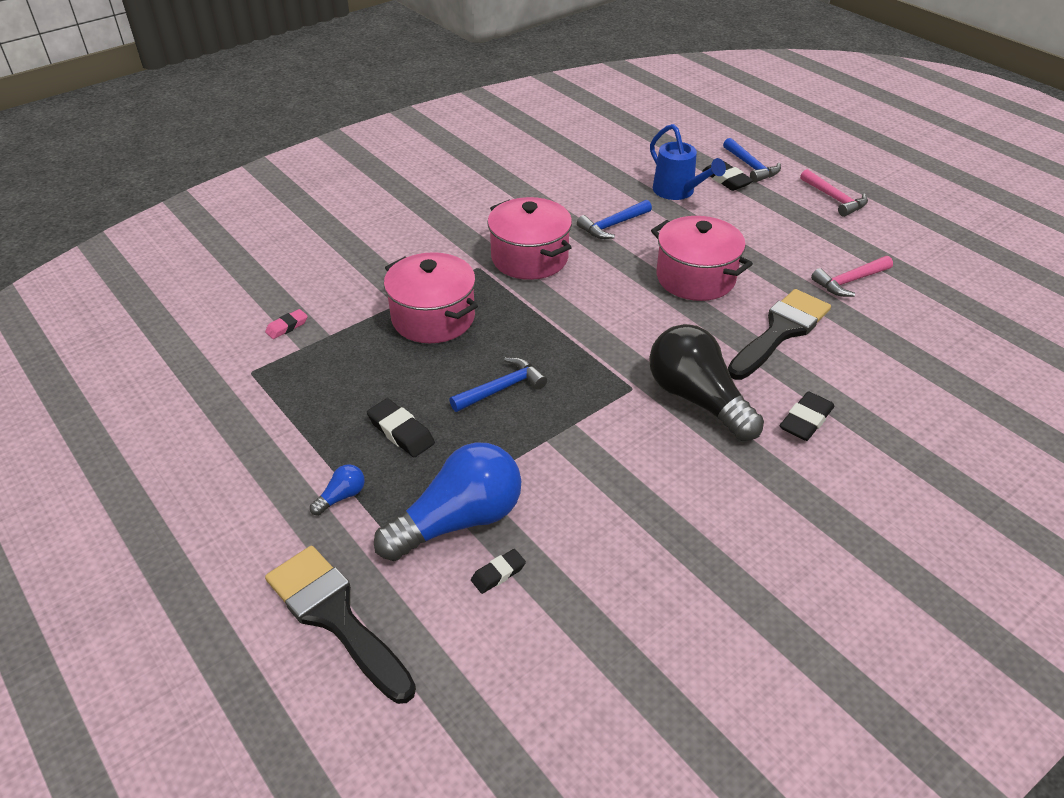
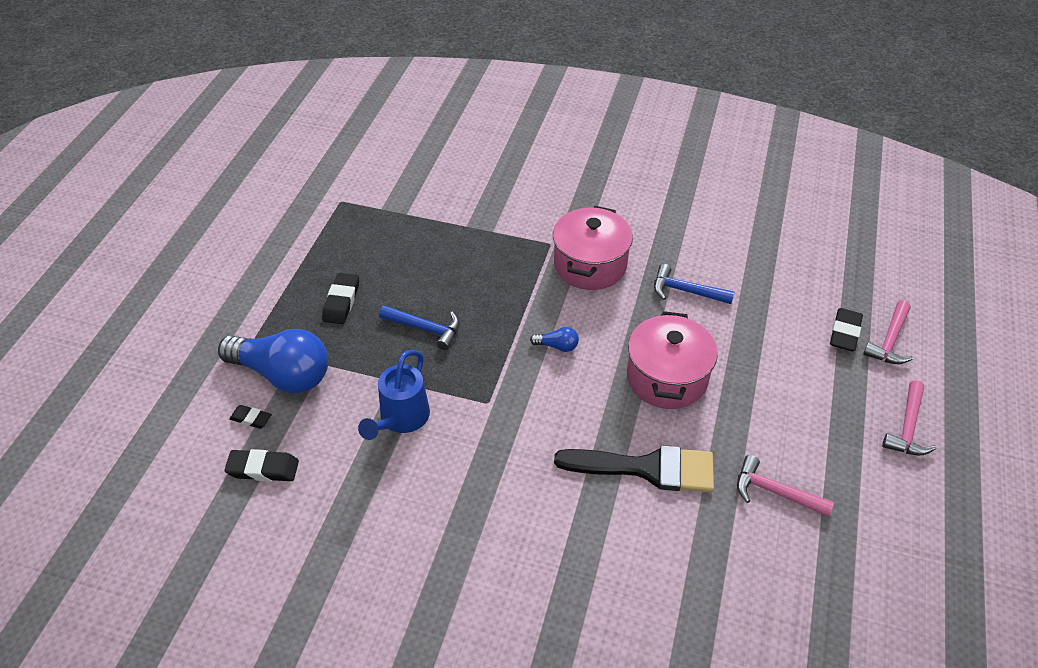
camera: 55 degrees right, 5 degrees up
(287, 326) = (396, 190): pink eraser -> none
(335, 616) = (170, 360): black brush -> none
(341, 496) = (264, 307): blue light bulb -> blue light bulb (557, 346)
(433, 318) = (469, 252): pink pot -> none
(678, 192) = (785, 308): blue watering can -> blue watering can (401, 419)
(697, 399) = (508, 448): black light bulb -> none
(751, 167) = (890, 341): blue hammer -> pink hammer
(806, 420) = (542, 533): black eraser -> black eraser (263, 469)

